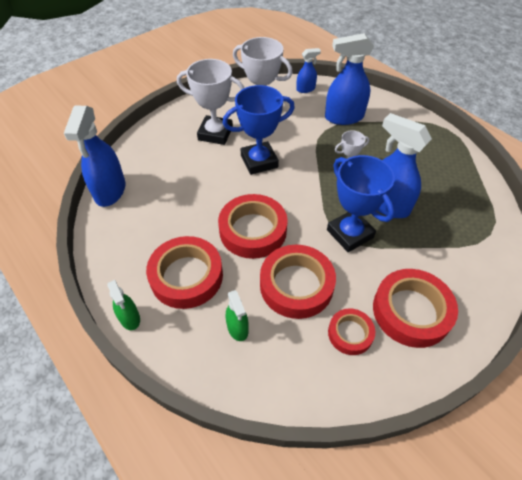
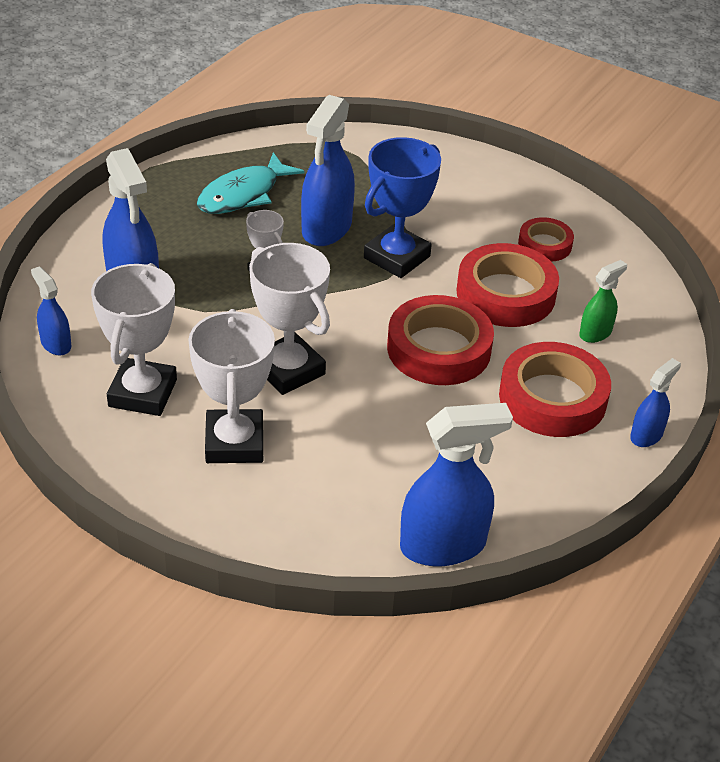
camera: 110 degrees left, 10 degrees down
(130, 318) = (646, 435): green spray bottle -> blue spray bottle
(259, 161) = (288, 370): blue trophy -> white trophy
(411, 311) = (488, 203): red tape -> none
(428, 172) = (243, 194): none -> turquoise fish

